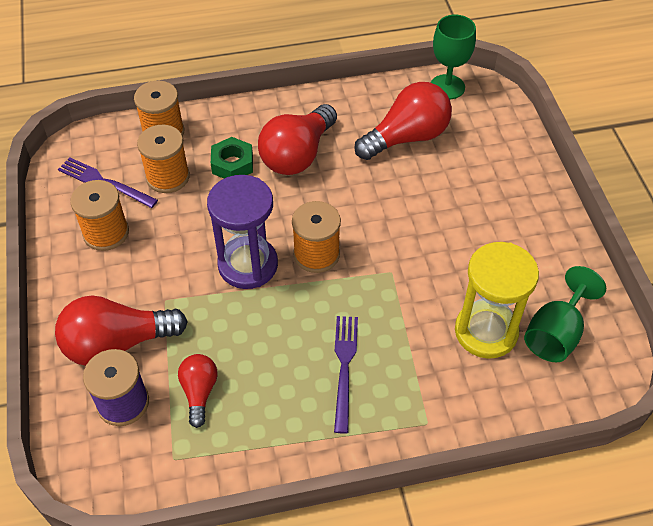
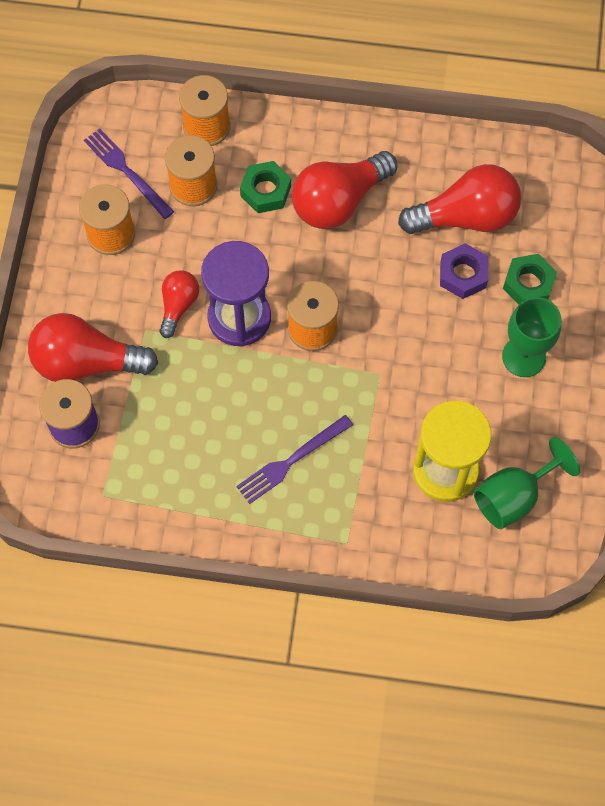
camera: 20 degrees right, 15 degrees up
(199, 392) = (147, 438): red light bulb -> red light bulb (178, 305)
(344, 368) = (291, 460): purple fork -> purple fork turned 150 degrees counterclockwise
(425, 178) = (463, 275): none -> purple nut
(447, 87) = (541, 164): green goblet -> green goblet (523, 357)
(481, 169) = (528, 284): none -> green nut

